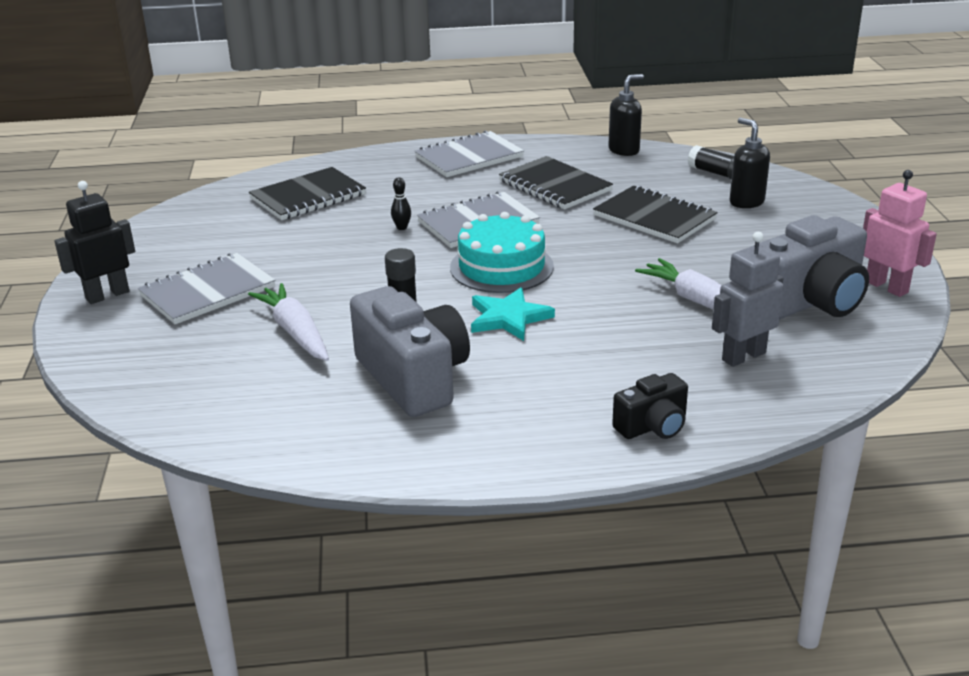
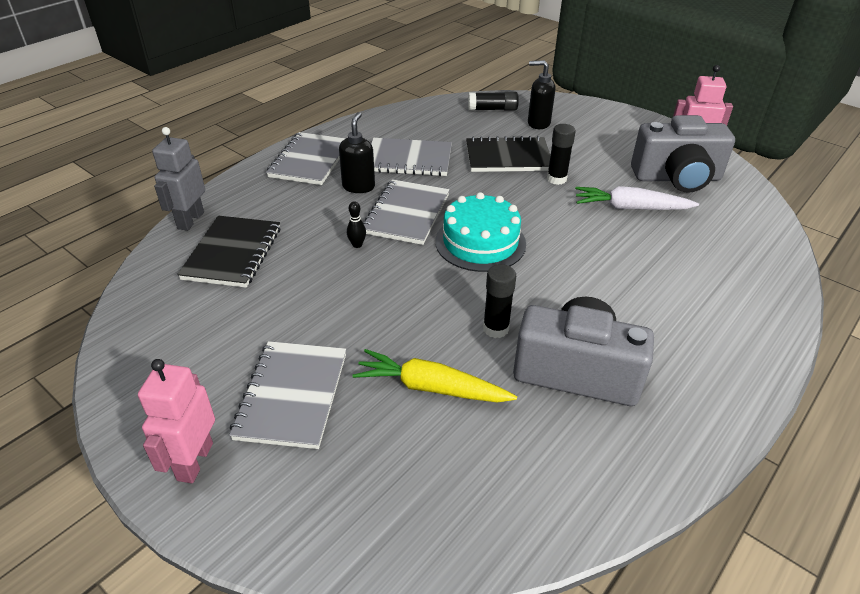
camera: 45 degrees left, 10 degrees up
(107, 295) = (194, 461): black robot -> pink robot
(295, 332) = (431, 388): white carrot -> yellow carrot
(508, 318) = (551, 282): turquoise star -> none
(555, 186) = (409, 159): black notebook -> grey notebook
(624, 150) = (408, 113): black soap dispenser -> black soap dispenser (358, 186)
(653, 426) = (753, 313): black camera -> none
(669, 252) = (556, 179): none -> black glue stick
(743, 356) = (709, 234): grey robot -> grey robot (190, 220)
(809, 302) = (677, 178): grey camera -> grey camera turned 75 degrees clockwise

